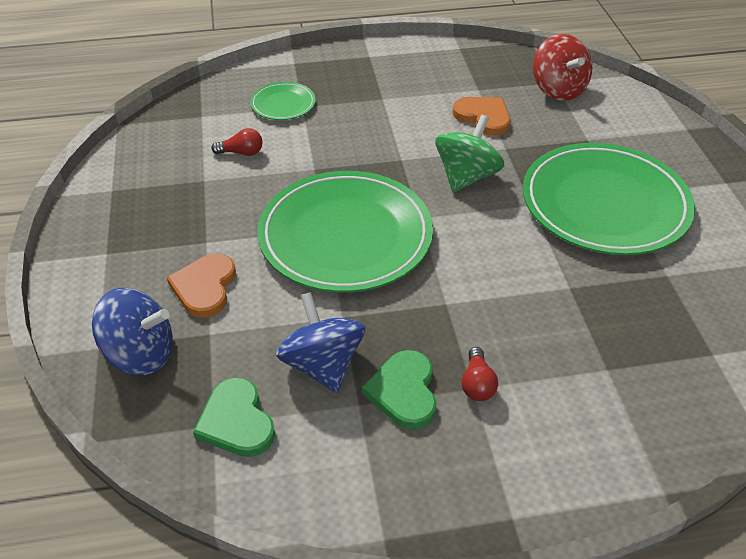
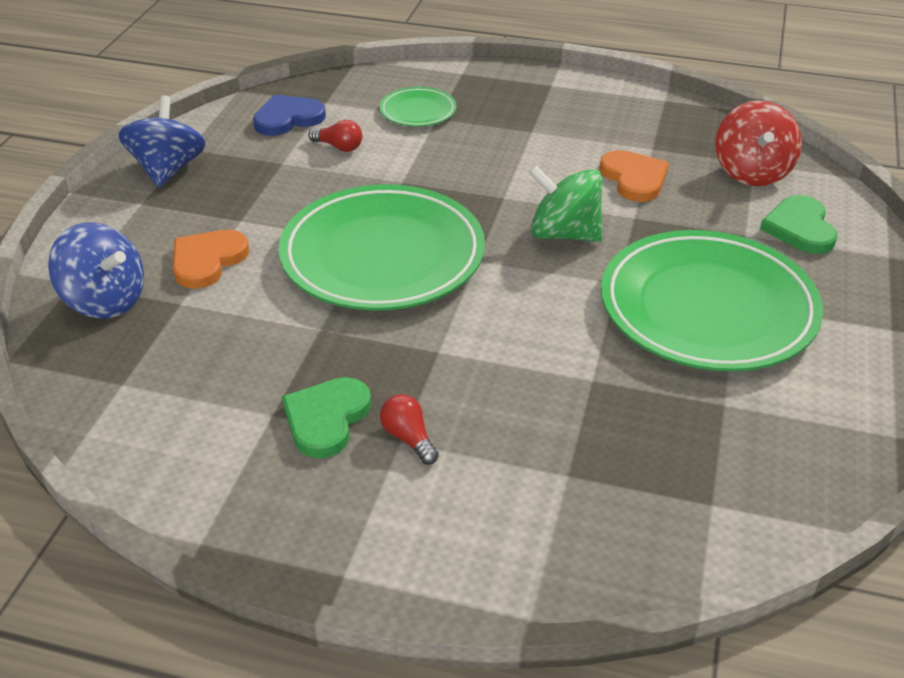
camera: 25 degrees right, 5 degrees down
(180, 139) = (288, 118): none -> blue heart
(236, 421) = (145, 388): green heart -> green heart (800, 228)
(322, 364) = (265, 366): blue spinning top -> blue spinning top (168, 169)
(466, 176) = (564, 234): green spinning top -> green spinning top turned 120 degrees counterclockwise
(477, 384) = (409, 438): red light bulb -> red light bulb turned 120 degrees clockwise

